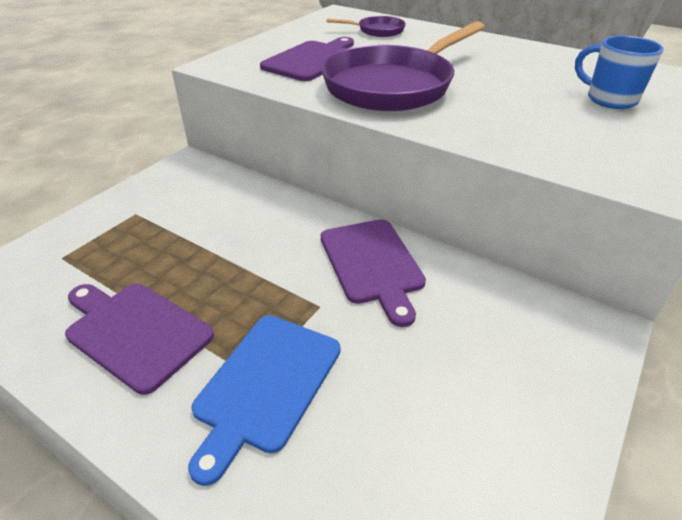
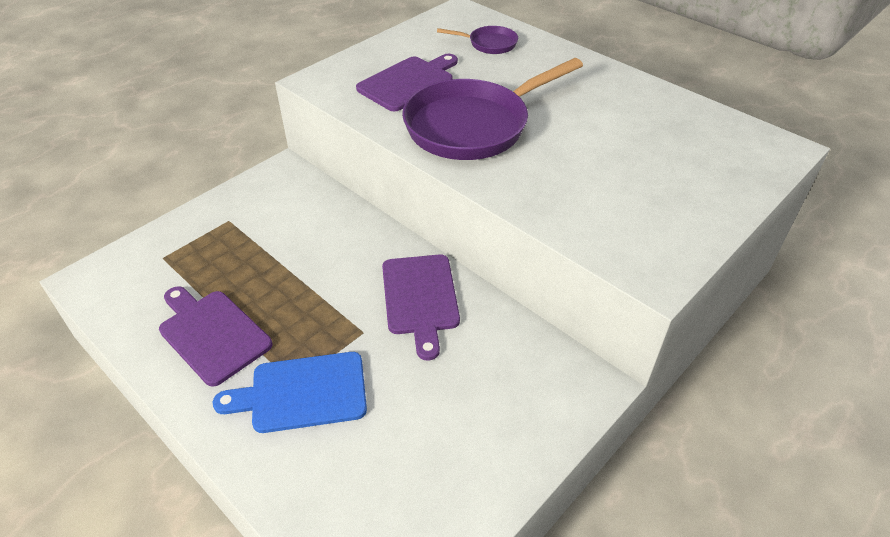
camera: 10 degrees right, 5 degrees up
(265, 385) = (302, 392): blue cutting board -> blue cutting board turned 45 degrees clockwise
(609, 99) = (674, 165): blue mug -> none

